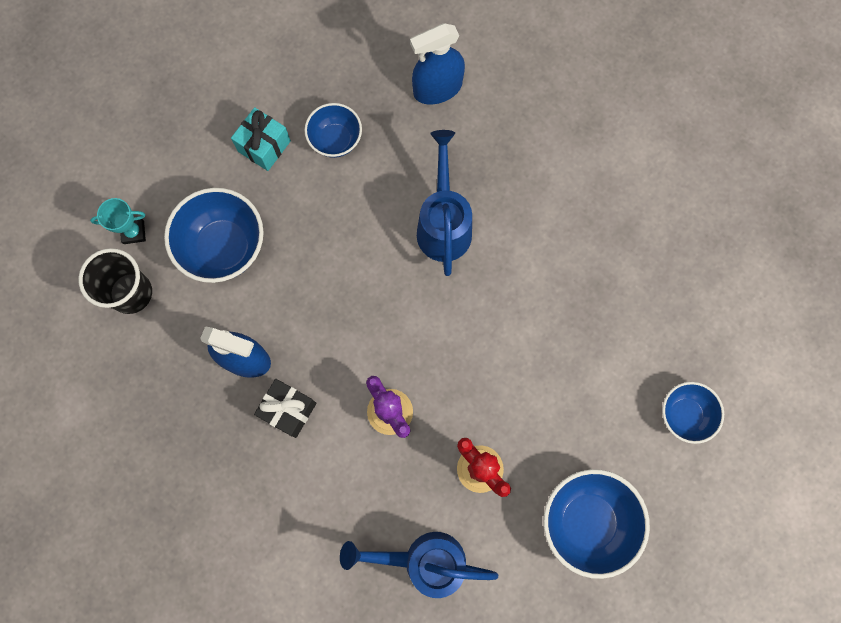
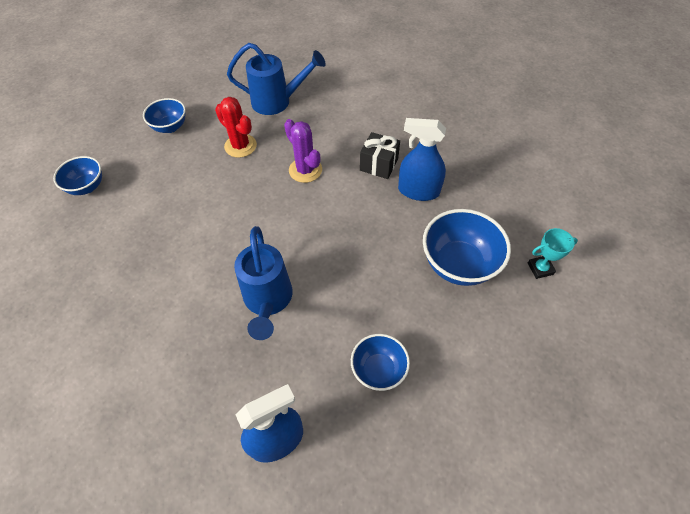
camera: 175 degrees right, 20 degrees down
(131, 293) = (522, 224): black cup -> none
(264, 146) = (448, 356): turquoise gift -> none
(587, 521) = (170, 127): blue bowl -> blue bowl, size x0.61

